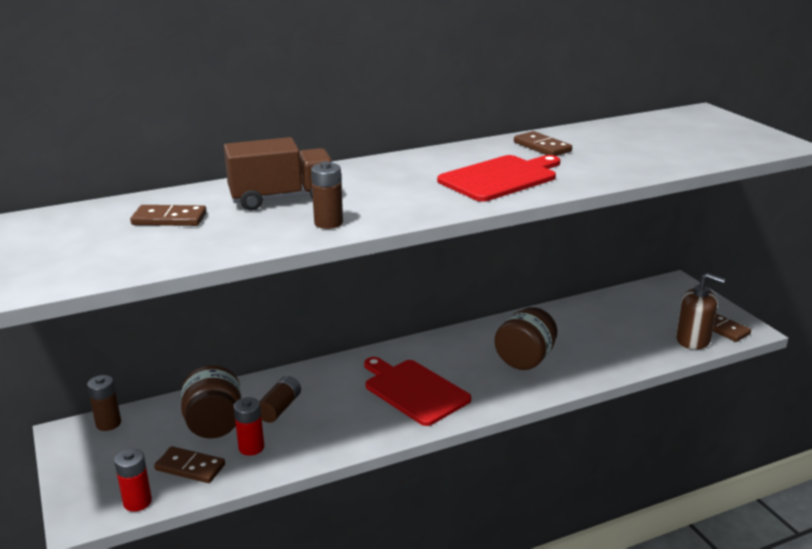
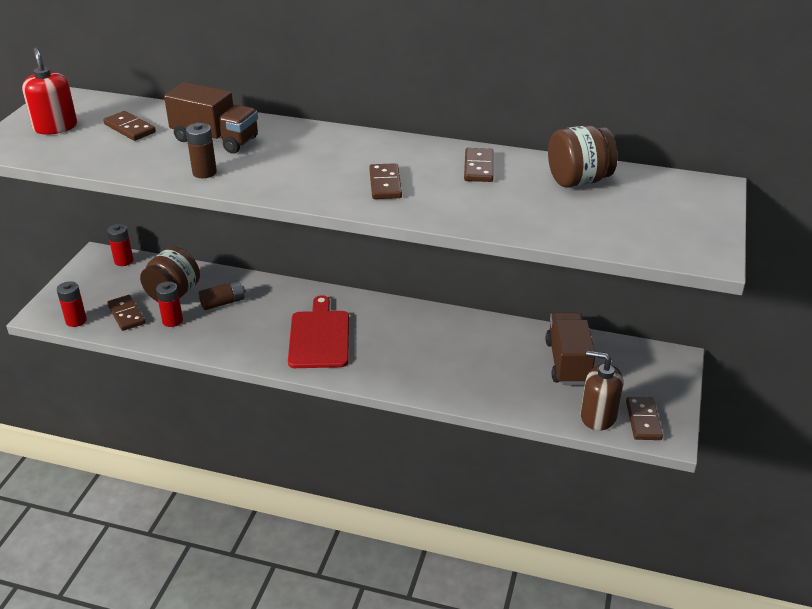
camera: 40 degrees right, 10 degrees up
(74, 245) = (55, 127): none -> red soap dispenser
(108, 423) = (124, 261): brown battery -> red battery
(500, 178) = (385, 184): red cutting board -> brown domino
(525, 359) = (431, 356): brown jar -> brown jar (578, 180)
(620, 317) = (568, 363): none -> brown truck
(693, 340) = (598, 416): brown soap dispenser -> brown soap dispenser turned 135 degrees clockwise

